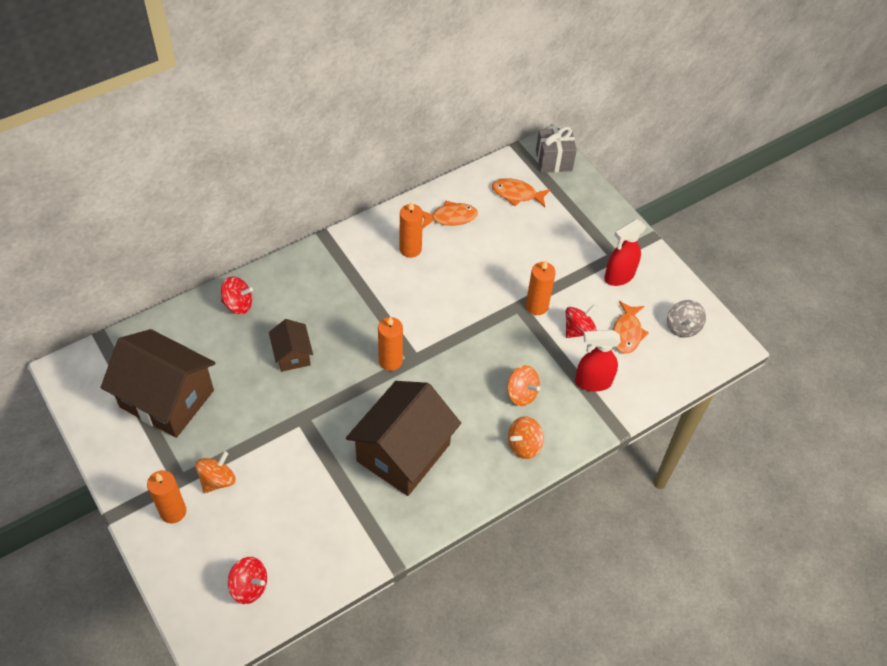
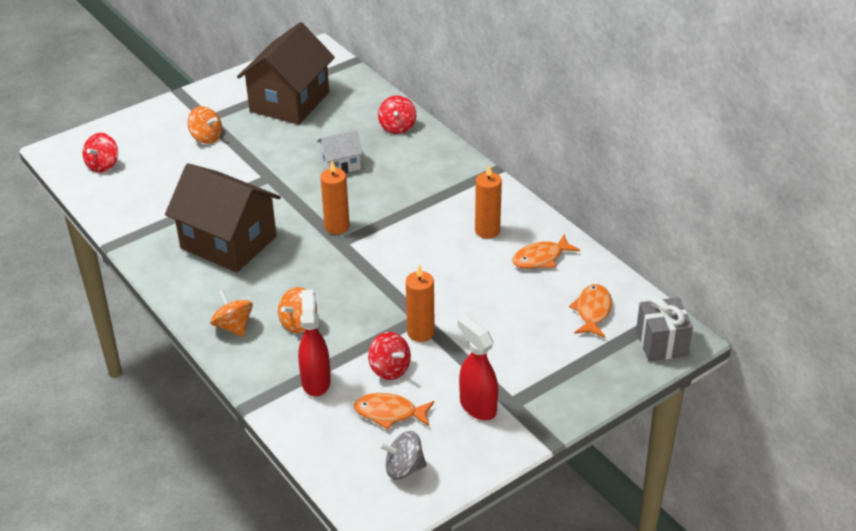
camera: 90 degrees right, 15 degrees down
(173, 511) = (178, 119): orange candle -> none
(292, 355) = (340, 164): brown house -> white house
(450, 217) = (541, 258): orange fish -> orange fish turned 75 degrees clockwise

